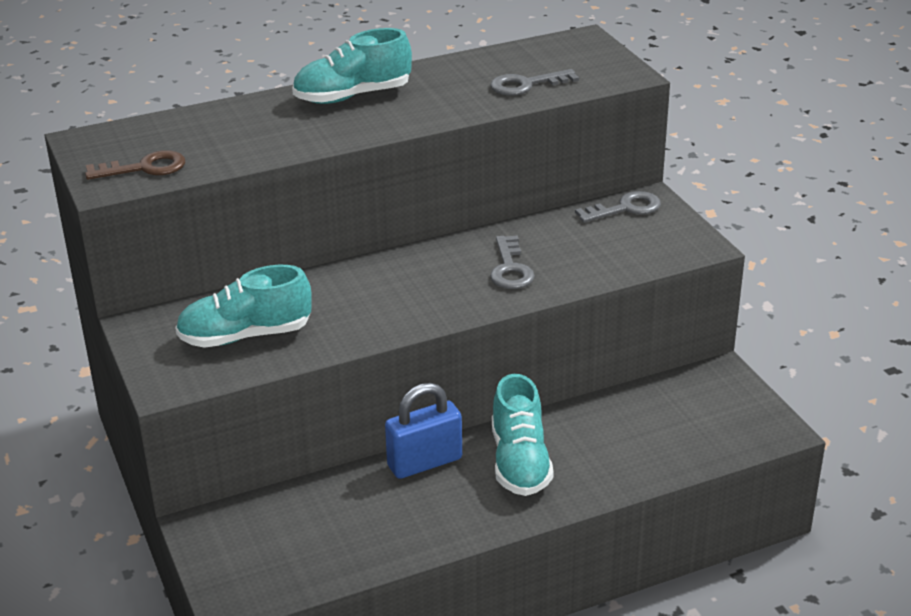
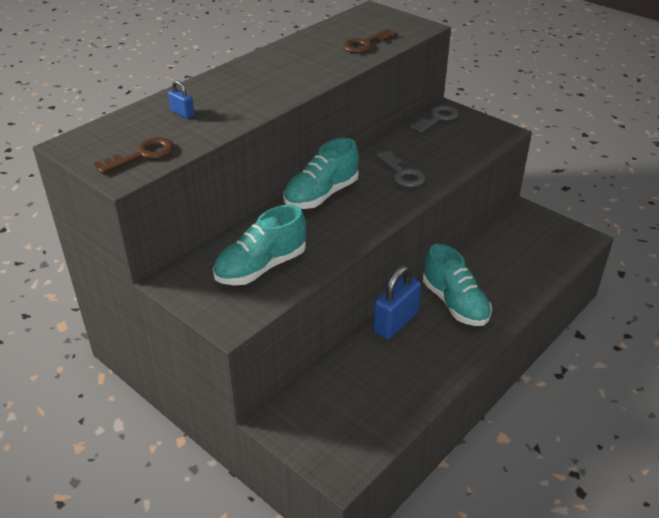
camera: 25 degrees left, 5 degrees up
(227, 129) = (182, 113): none -> blue padlock
(352, 96) = (254, 73): turquoise shoe -> turquoise shoe (321, 195)
(526, 85) = (365, 44): grey key -> brown key

